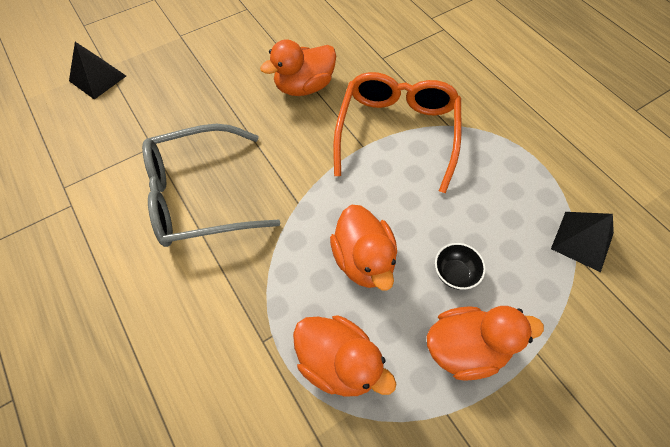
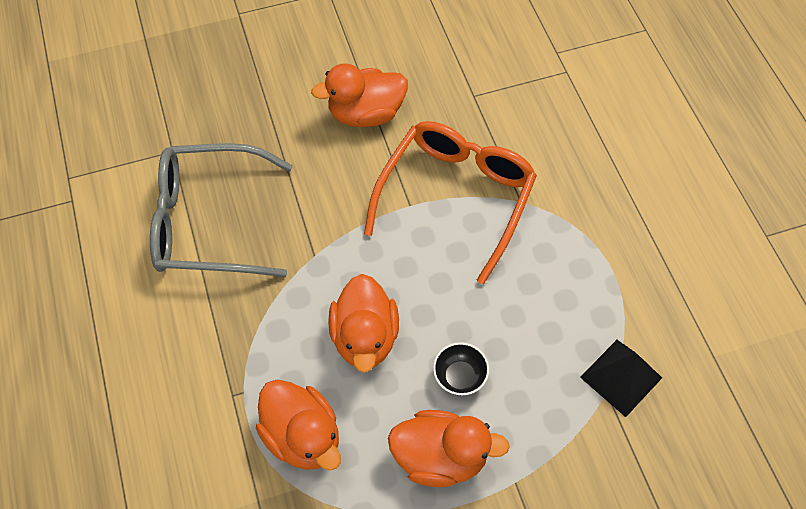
camera: 15 degrees right, 0 degrees up
(97, 78) = (131, 51): black pyramid -> none

